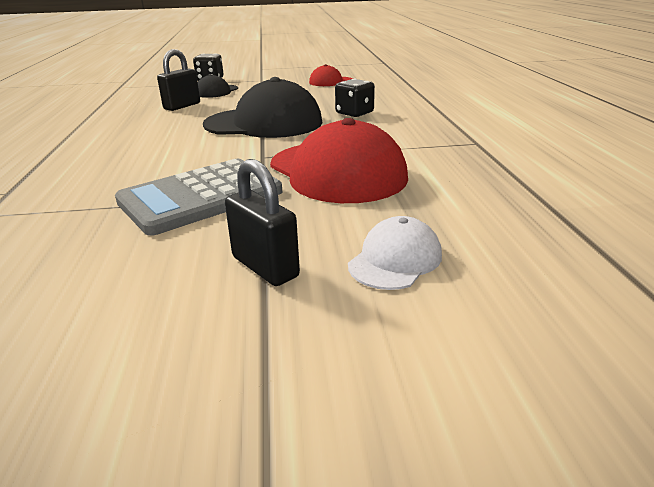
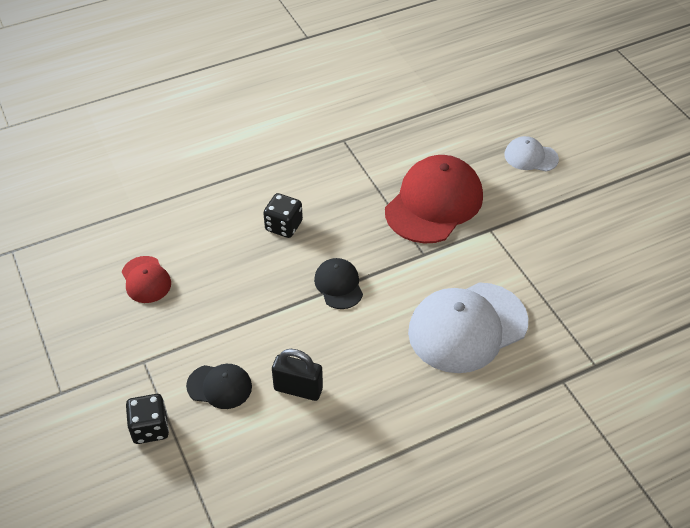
camera: 110 degrees left, 20 degrees up
(145, 161) = (467, 327): none -> white cap
(201, 197) = (508, 260): grey calculator -> none
(264, 123) = (338, 285): black cap -> black cap, size x0.50
(265, 267) = (564, 200): black padlock -> none

